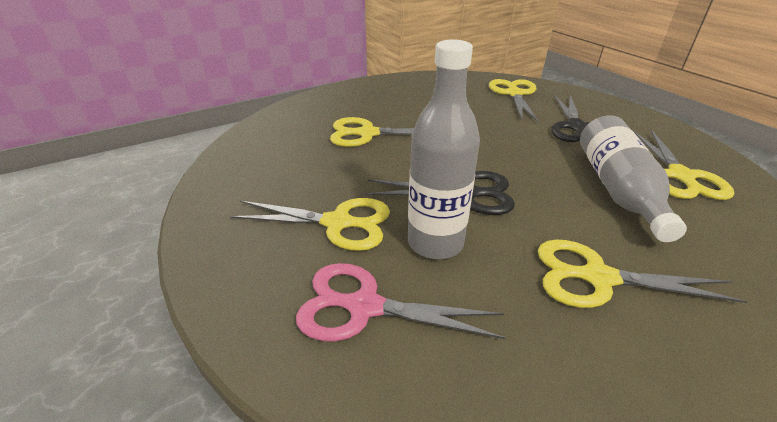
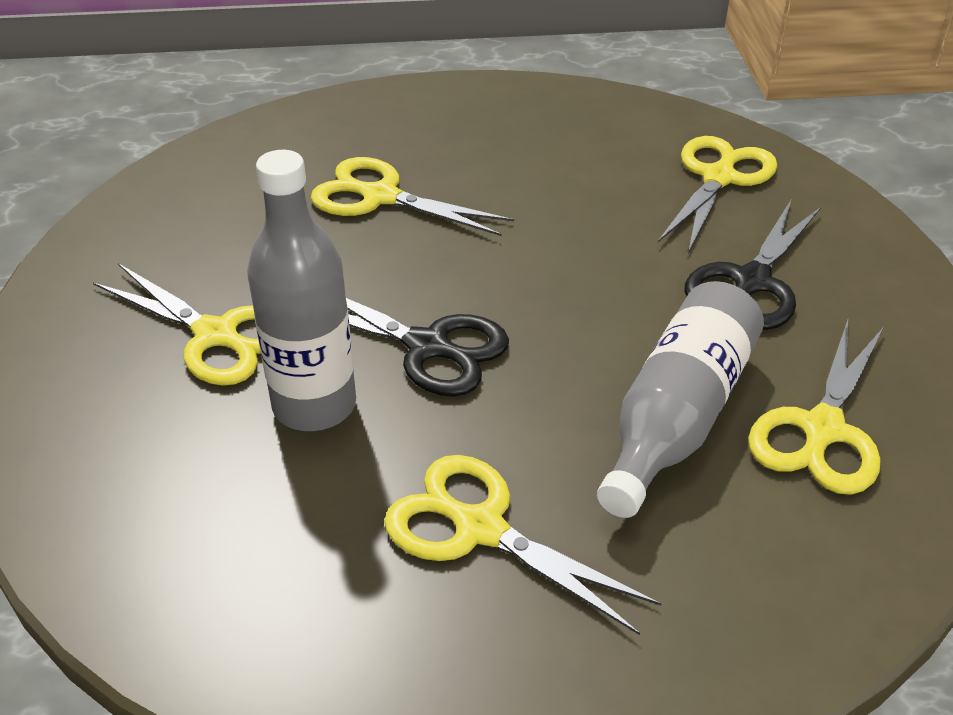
camera: 25 degrees right, 5 degrees up
(365, 307) = (159, 455): pink scissors -> none

